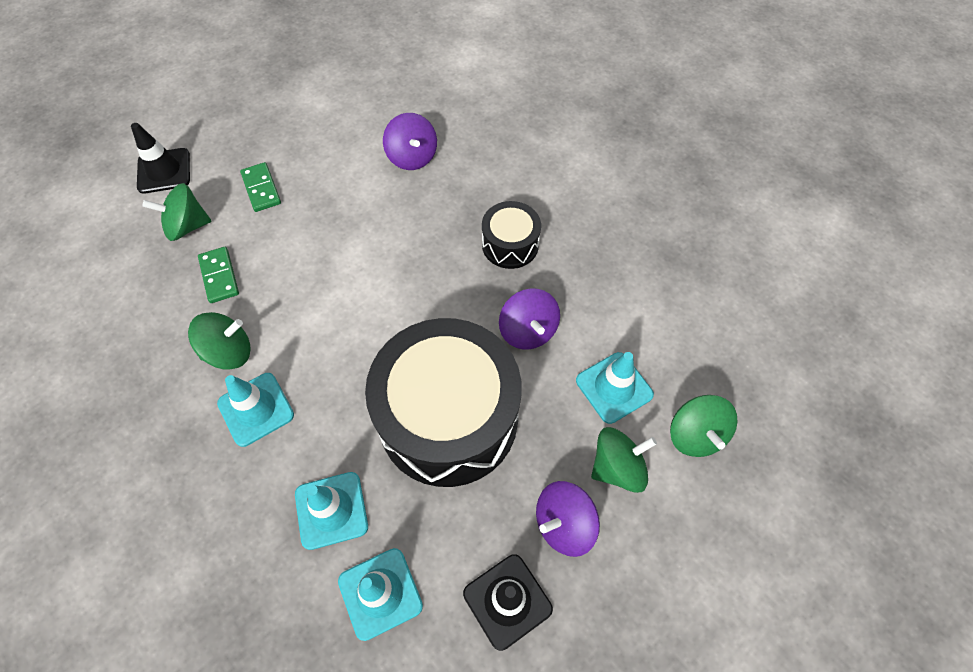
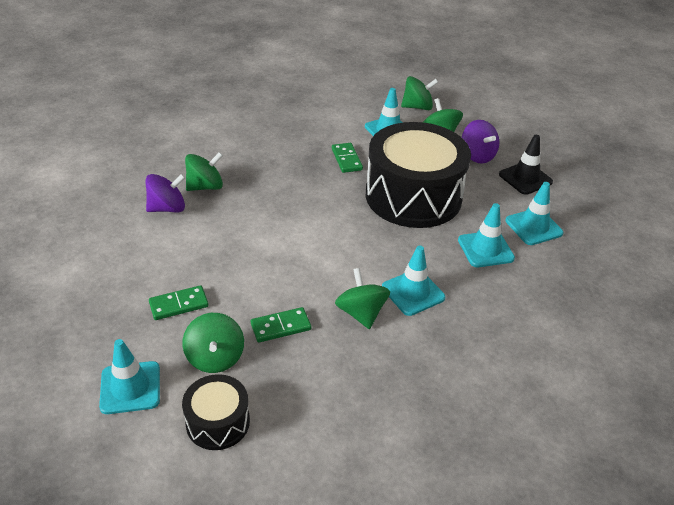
camera: 90 degrees left, 20 degrees down
(164, 171) = (130, 387): black traffic cone -> turquoise traffic cone
(453, 184) = (205, 186): none -> green spinning top
(510, 244) = (272, 162): black drum -> black drum (218, 422)
(528, 331) = (346, 159): purple spinning top -> green domino

